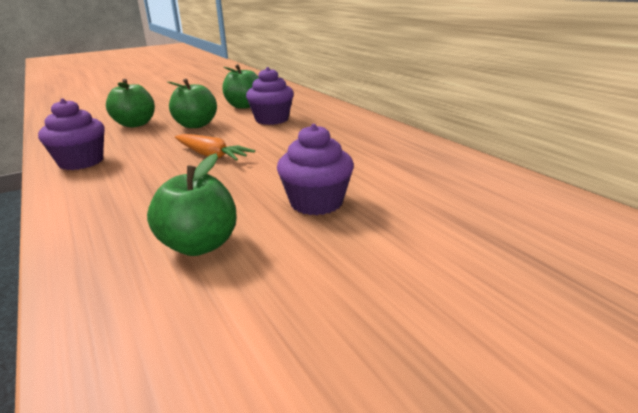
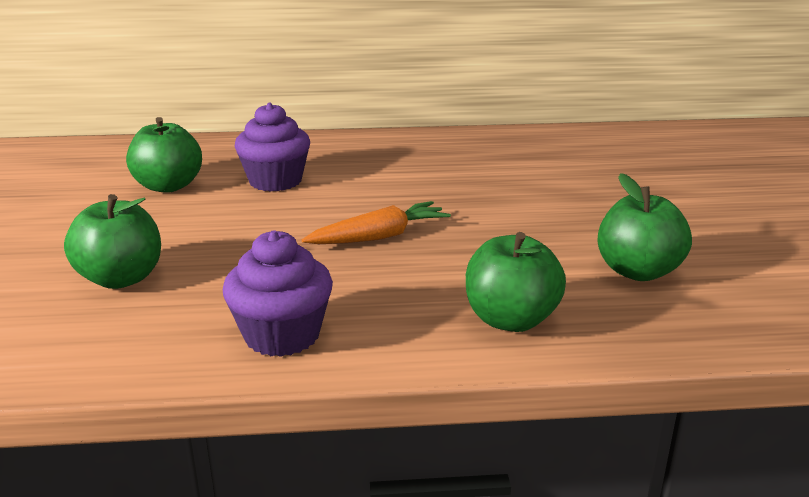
camera: 65 degrees left, 0 degrees up
(196, 125) = (216, 231): green apple -> green apple (510, 319)
(316, 203) = (580, 207): purple cupcake -> none

